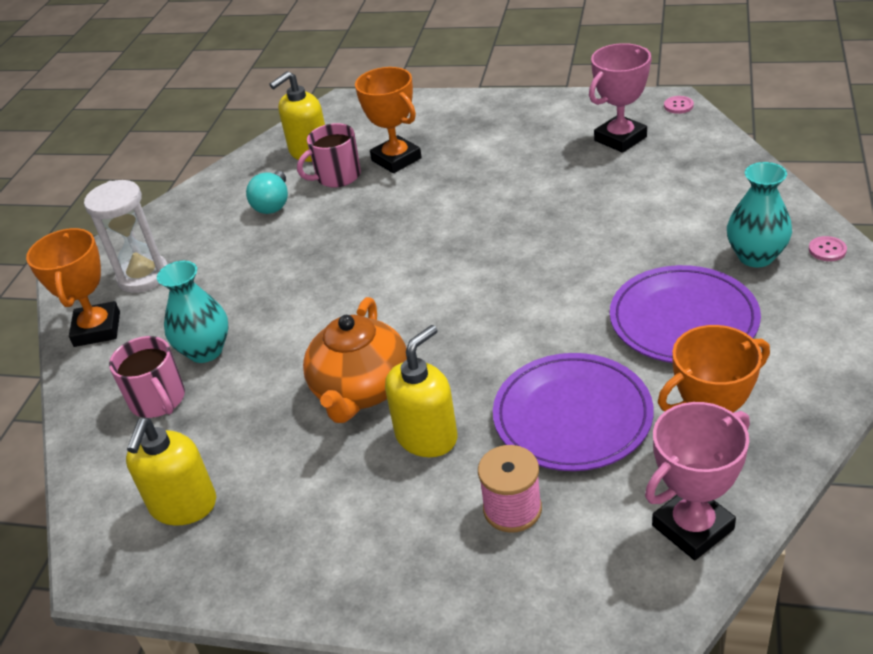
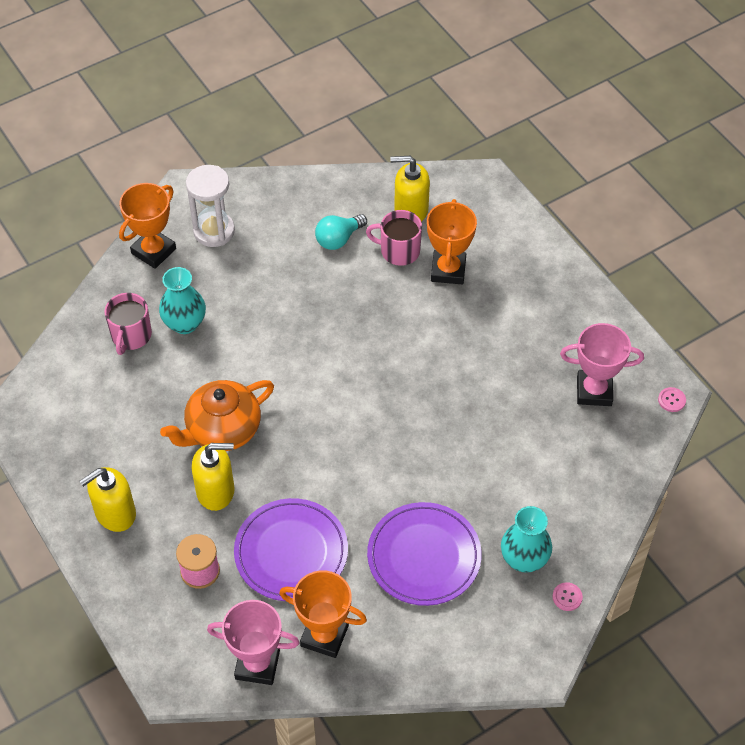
camera: 40 degrees right, 15 degrees up
(183, 505) = (76, 416): yellow soap dispenser -> yellow soap dispenser (115, 513)

